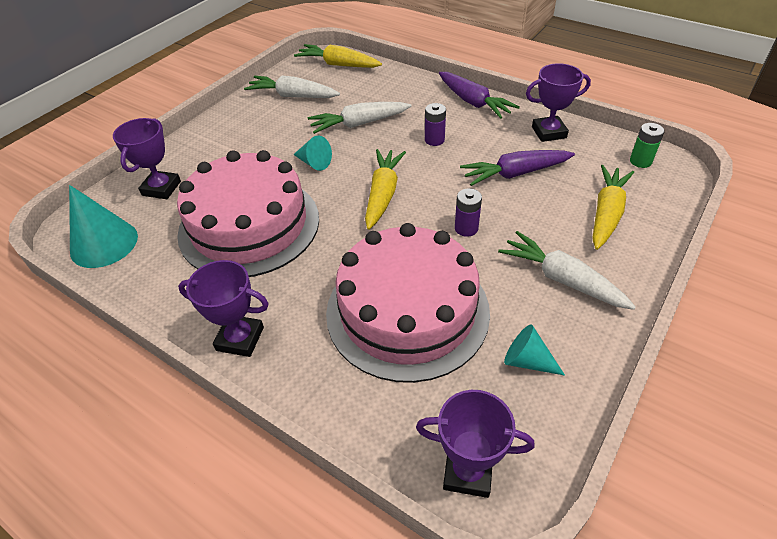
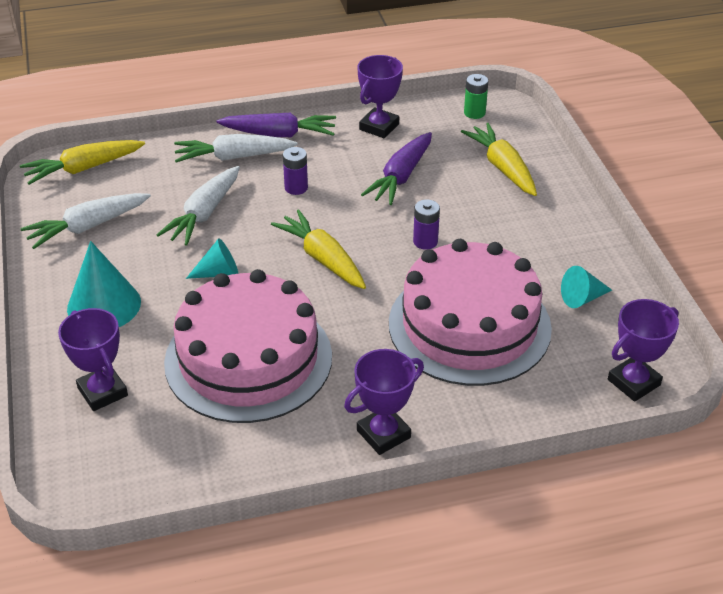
camera: 50 degrees left, 5 degrees down
(104, 243) = (134, 471): turquoise cone -> turquoise cone (104, 305)
(562, 279) = (534, 232): white carrot -> white carrot (233, 157)

